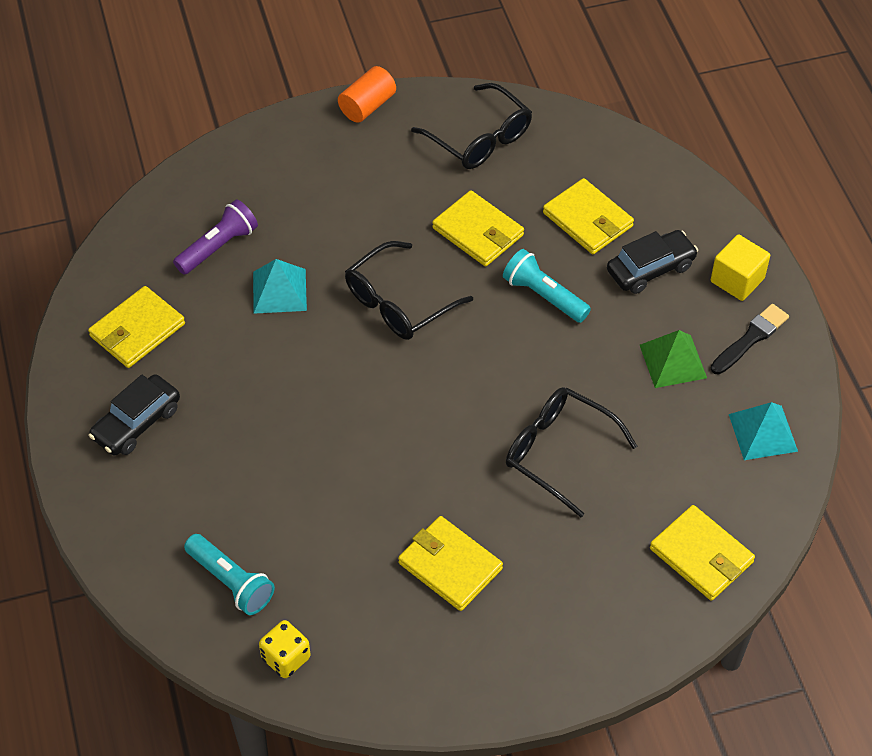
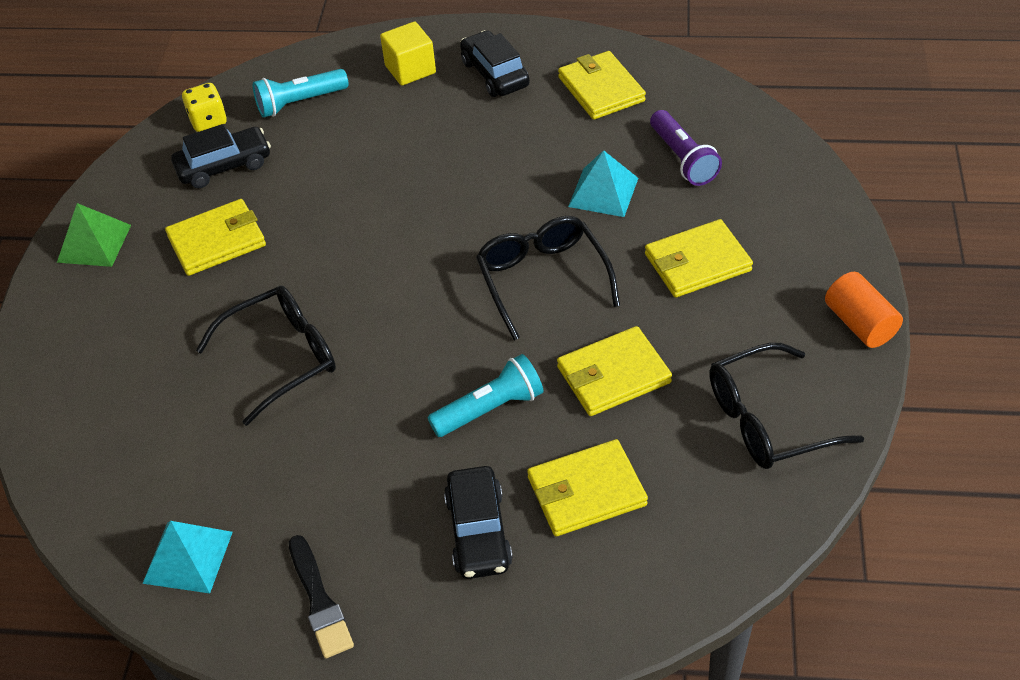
camera: 115 degrees right, 5 degrees down
(348, 609) = (224, 166): none -> black car
(672, 361) = (333, 503): green pyramid -> green pyramid (94, 243)
(701, 555) = (89, 437): yellow wallet -> yellow wallet (697, 262)
(737, 280) = (414, 624): yellow cube -> yellow cube (410, 69)

